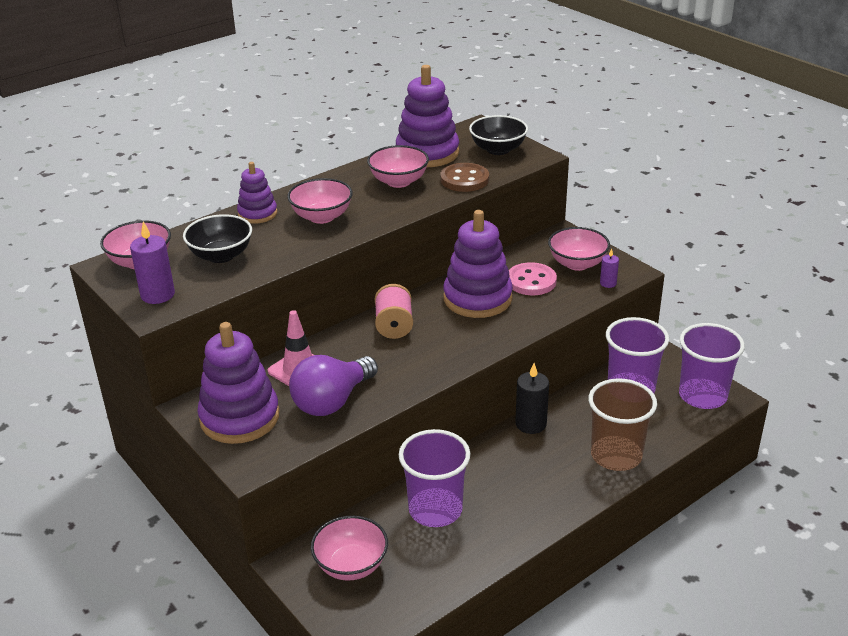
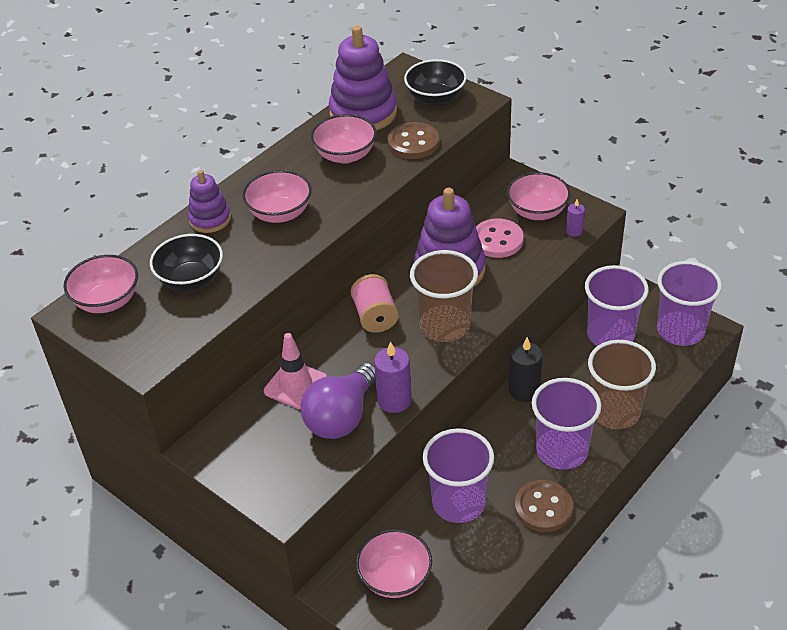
camera: 10 degrees left, 10 degrees up
(157, 295) = (142, 340): purple candle -> purple candle (394, 400)
(239, 417) = (254, 452): purple stacking toy -> none
(457, 342) = (445, 325): none -> brown cup
(518, 528) = (543, 507): none -> brown button
(552, 481) = (562, 451): none -> purple cup

